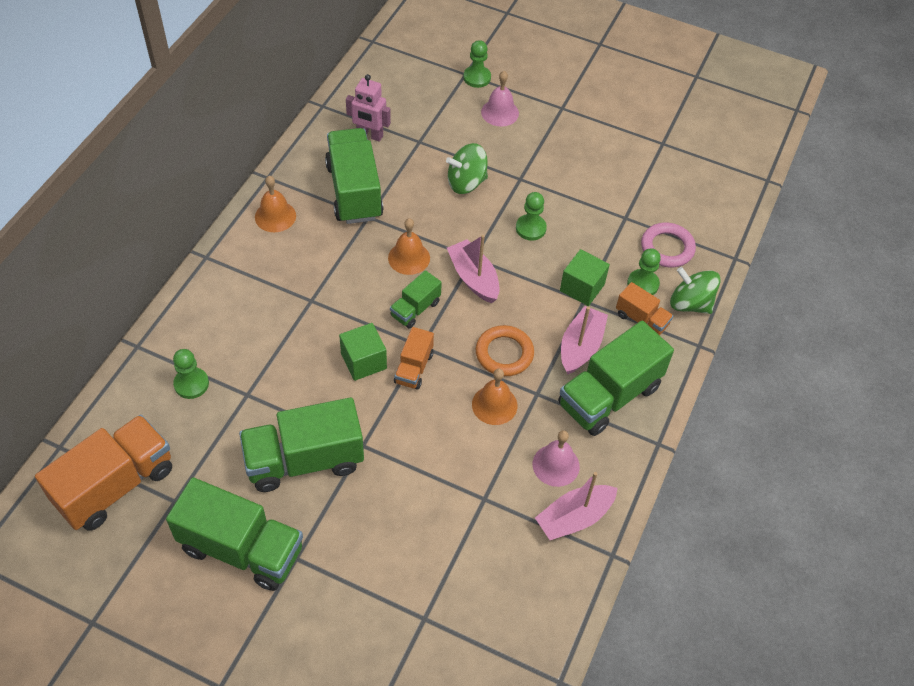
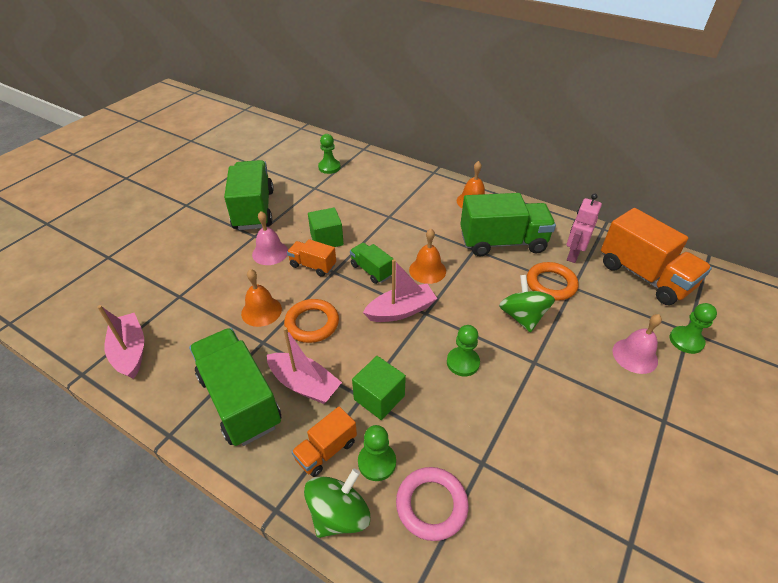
camera: 100 degrees right, 10 degrees down
(115, 485) = (268, 144): orange truck -> orange truck (644, 276)
(242, 549) = (204, 185): green truck -> none
(417, 157) = (551, 284): none -> orange ring
(556, 465) = (185, 346): pink bell -> pink bell (270, 253)

